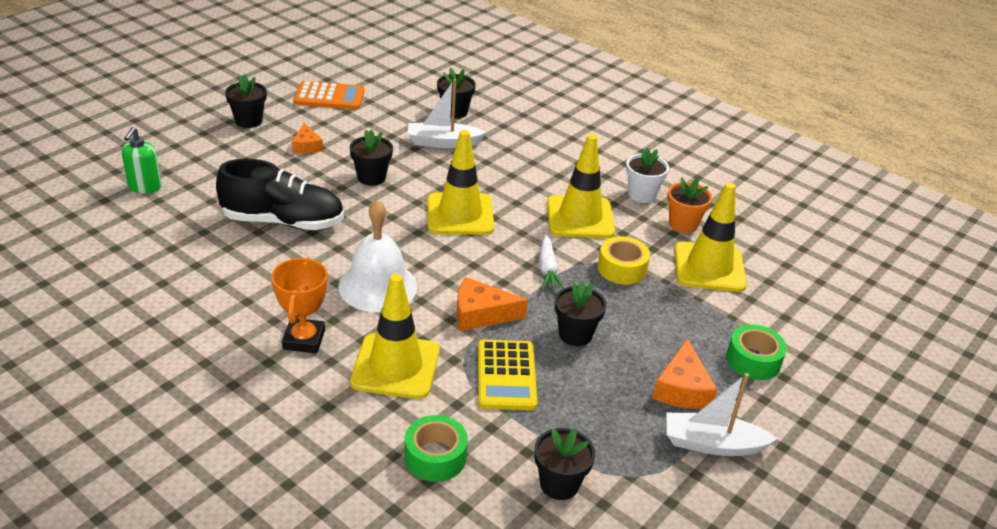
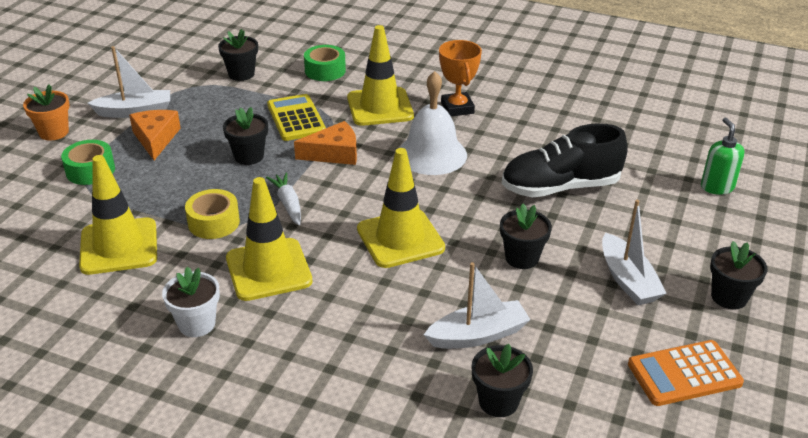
camera: 165 degrees right, 0 degrees up
(306, 146) = (628, 280): orange cheese -> white boat
(683, 224) = (144, 293): orange flower pot -> orange flower pot (54, 132)

